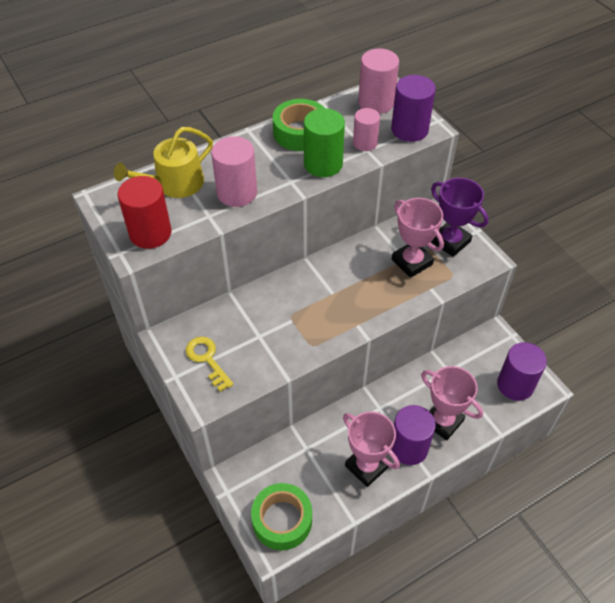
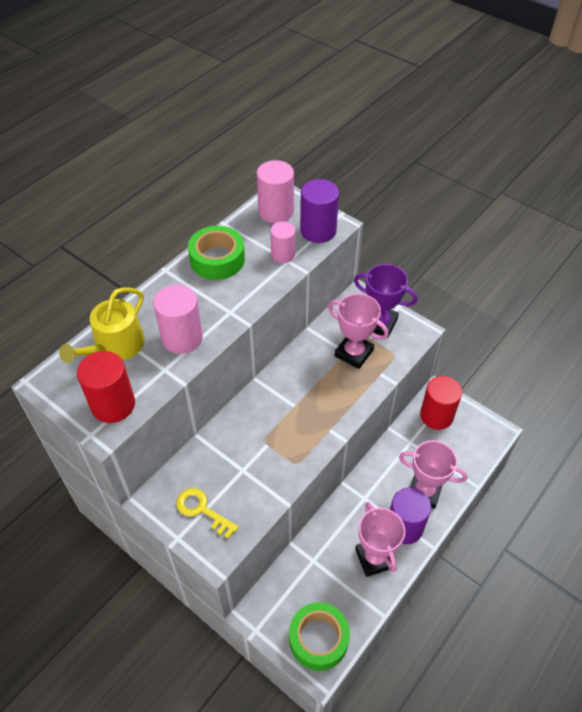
camera: 20 degrees left, 0 degrees up
(323, 164) = (253, 286): green cylinder -> none
(366, 466) = (374, 558): pink trophy -> pink trophy turned 45 degrees clockwise
(486, 354) = (436, 415): none -> red cylinder
(515, 385) = (472, 437): purple cylinder -> none

